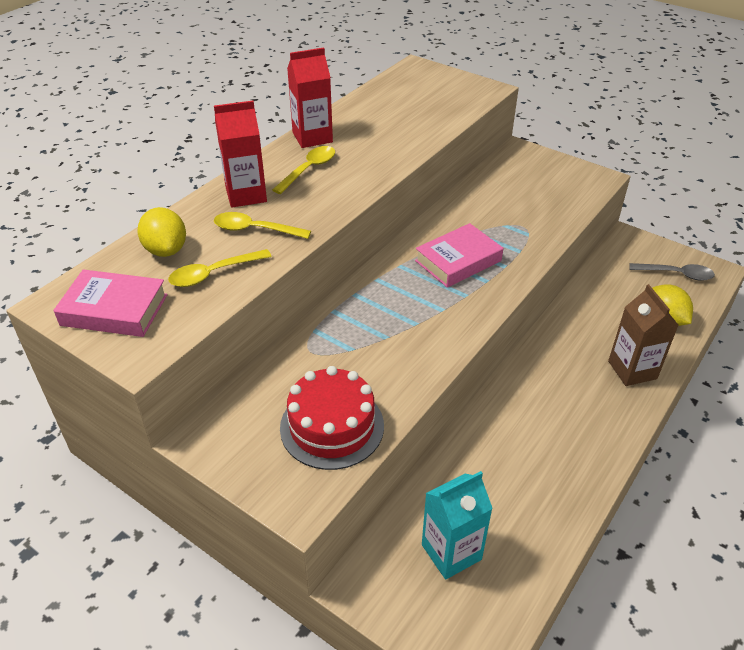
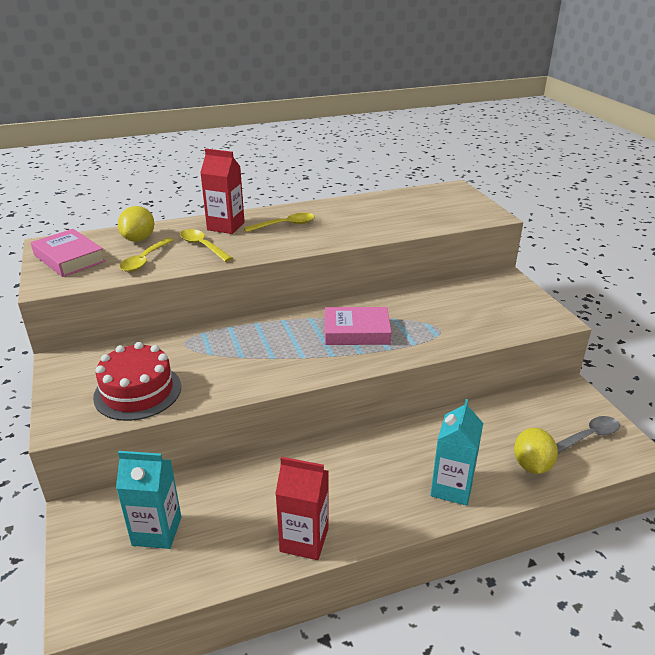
camera: 35 degrees right, 10 degrees down
(213, 274) = (145, 260): yellow spoon -> yellow spoon turned 75 degrees counterclockwise
(312, 137) = (315, 208): red carton -> red carton (304, 540)
(632, 370) = (452, 488): brown carton -> turquoise carton
(676, 274) = (588, 436): grey spoon -> grey spoon turned 75 degrees counterclockwise

